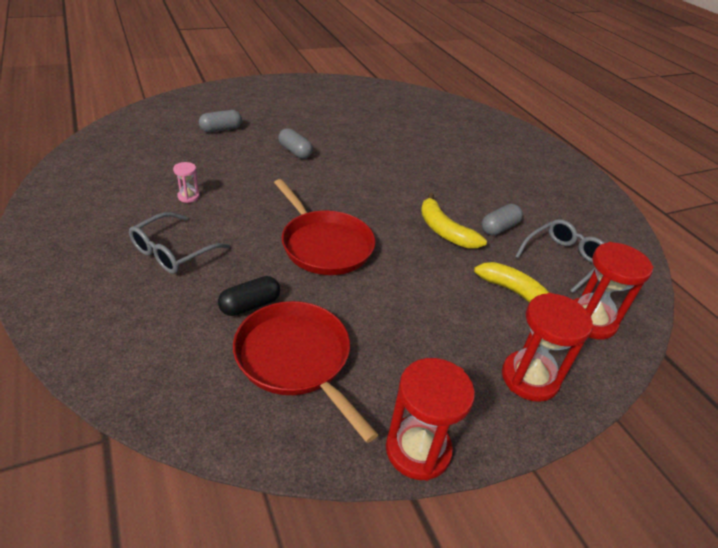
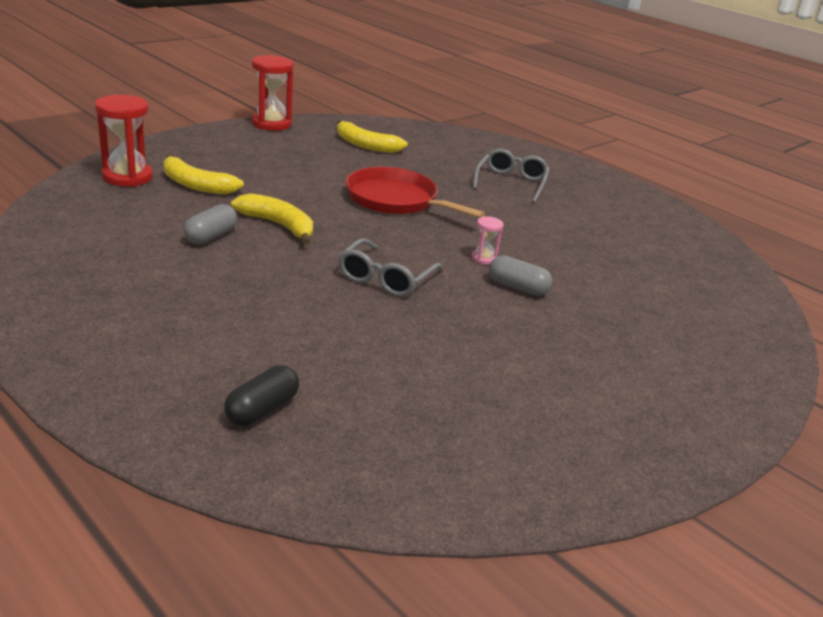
camera: 160 degrees right, 10 degrees down
(188, 196) = (558, 220): pink hourglass -> pink hourglass (484, 258)
(221, 129) = (643, 302): grey capsule -> none
(250, 305) = (419, 163): black capsule -> black capsule (262, 409)
(296, 359) = (365, 145): red pan -> yellow banana
(529, 378) = (195, 148): red hourglass -> none
(563, 259) = (135, 217): grey glasses -> grey glasses (385, 278)

